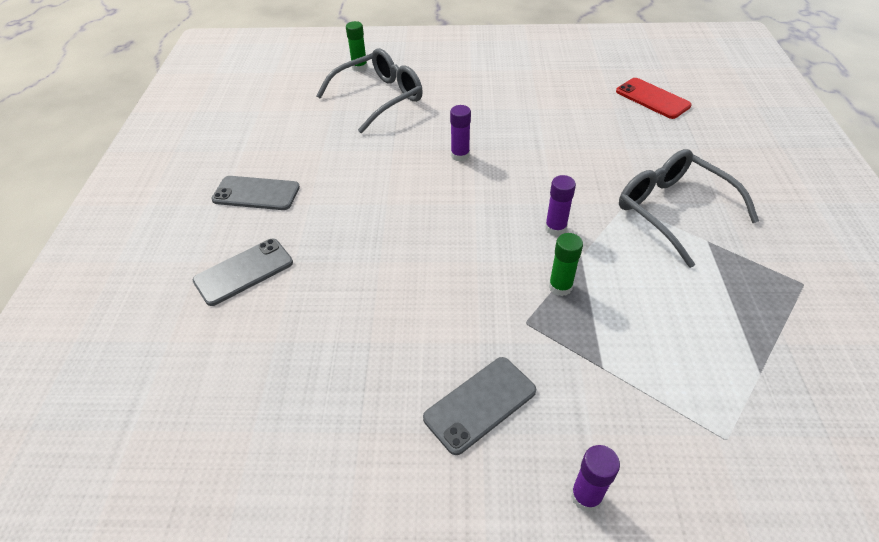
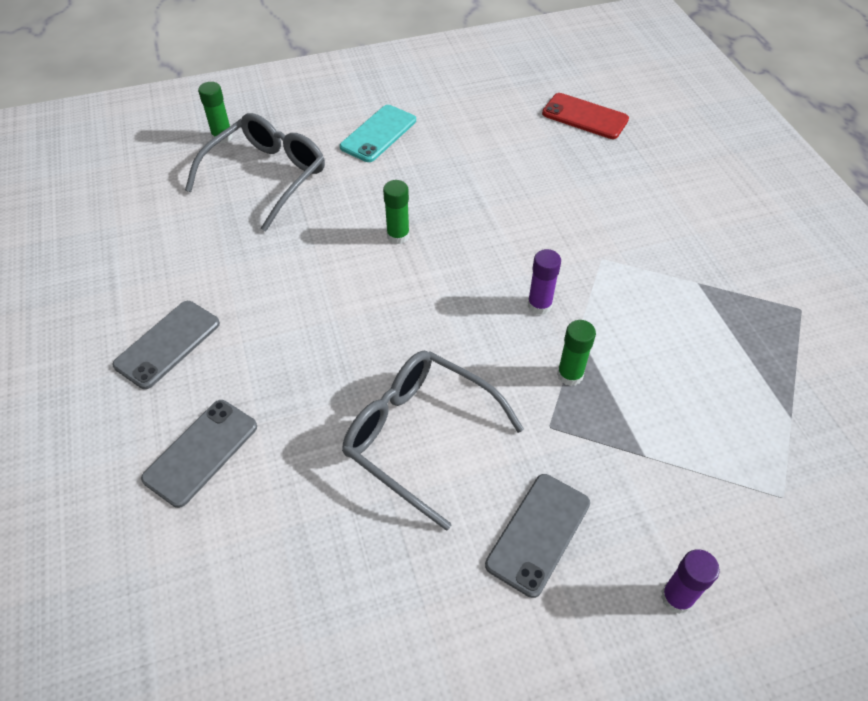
camera: 20 degrees left, 5 degrees up
(256, 193) = (167, 344): grey phone -> grey phone turned 45 degrees counterclockwise
(460, 155) = (398, 236): purple glue stick -> green glue stick
(476, 84) = (378, 134): none -> turquoise phone
(672, 210) = (652, 254): grey glasses -> grey glasses (419, 436)

